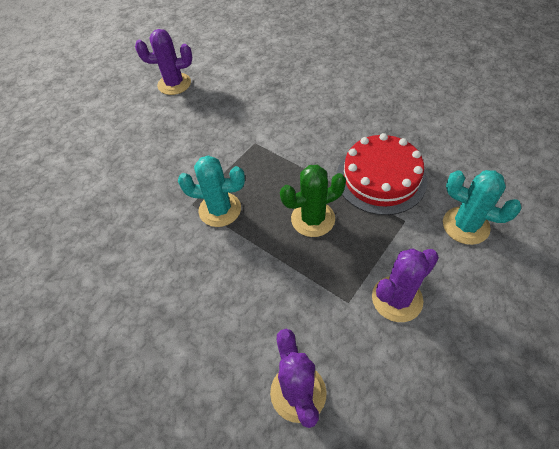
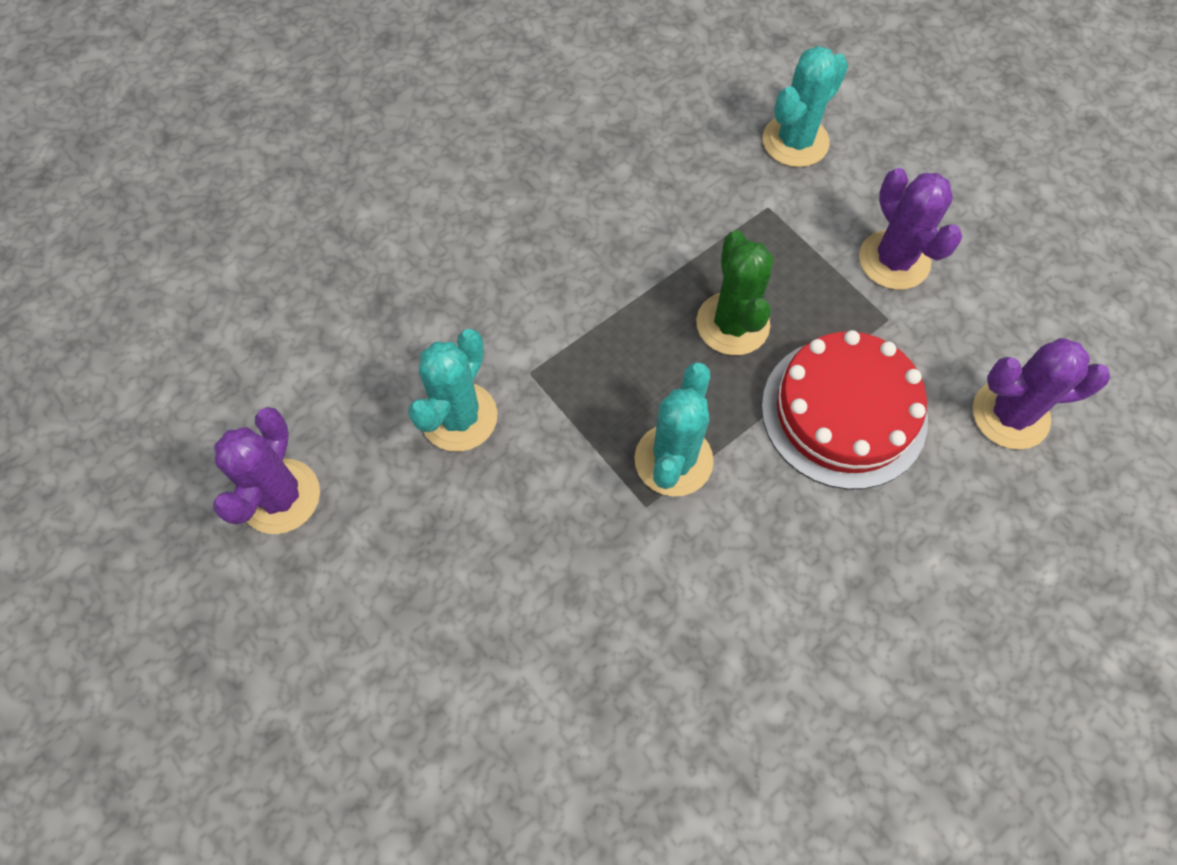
camera: 80 degrees left, 10 degrees up
(224, 125) = (459, 417): none -> turquoise cactus
(380, 178) = (678, 209): red cake -> red cake (844, 412)

